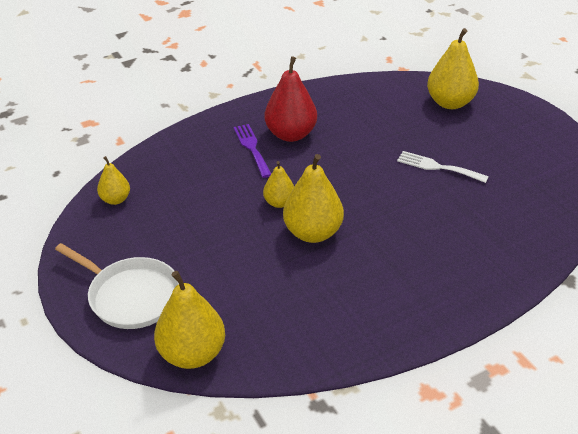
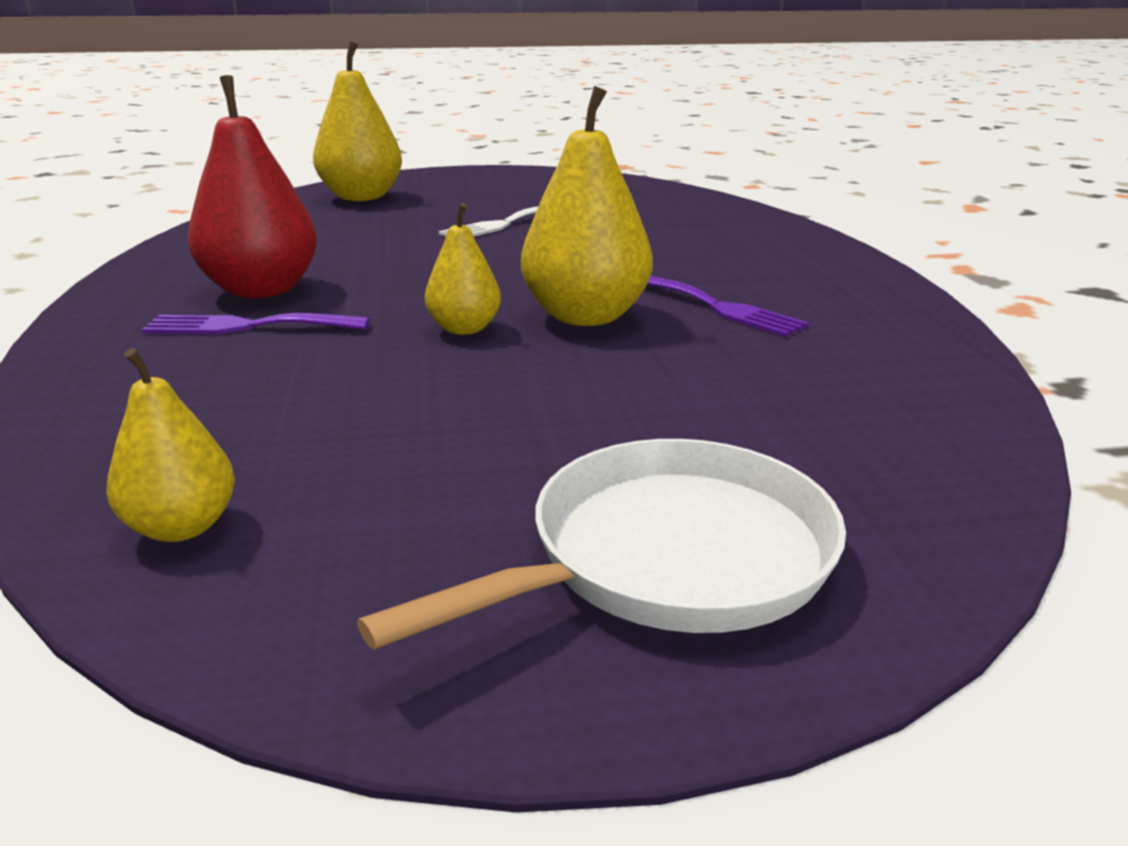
camera: 70 degrees left, 15 degrees down
(192, 354) = (931, 490): yellow pear -> none
(350, 272) = (717, 307): none -> purple fork

